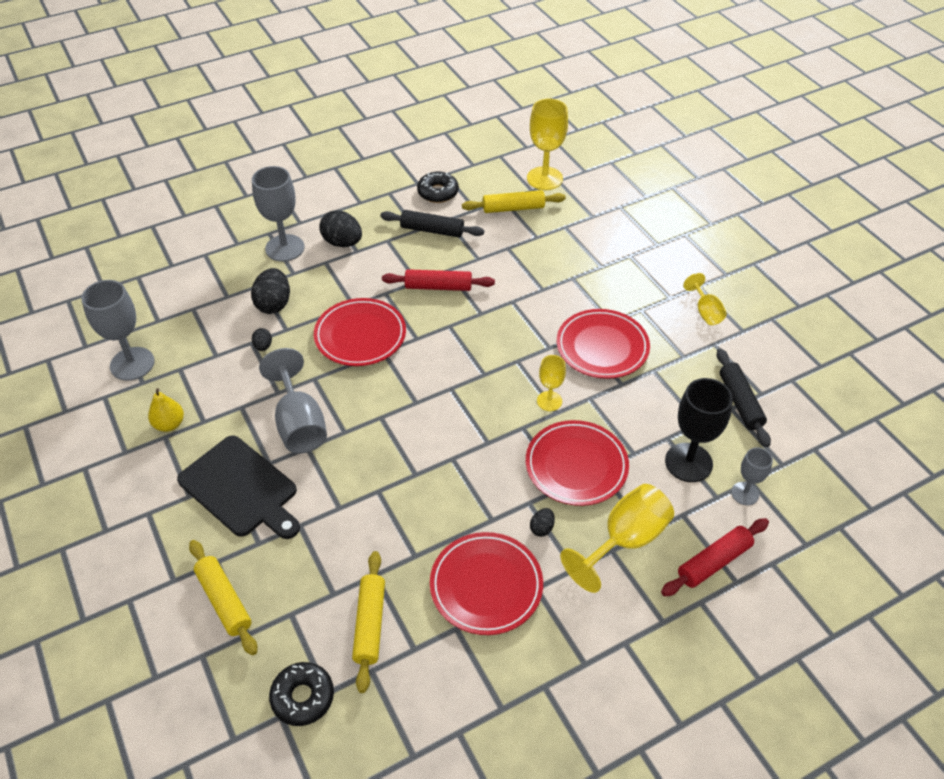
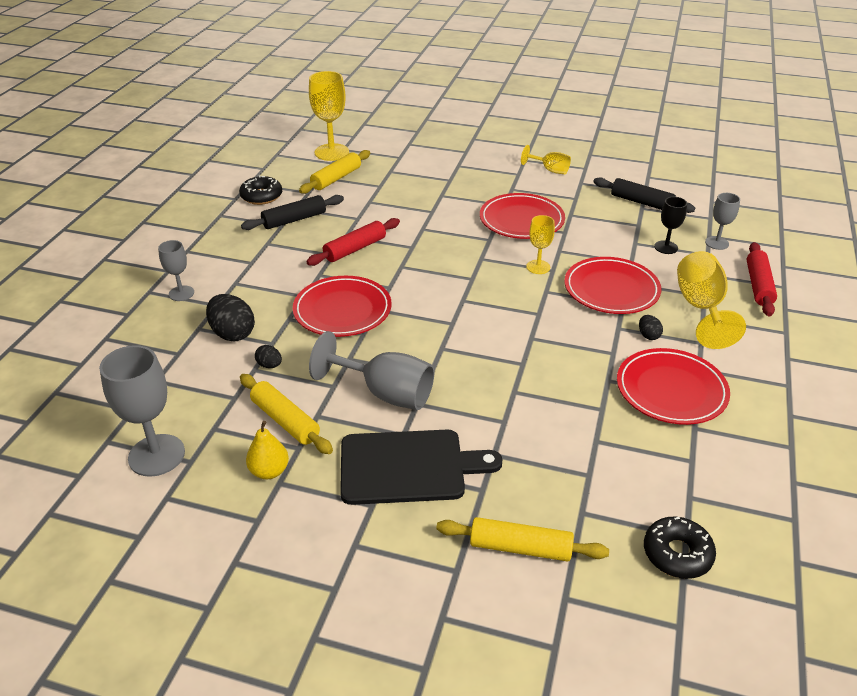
camera: 45 degrees left, 10 degrees down
(285, 248) = (181, 293): grey goblet -> grey goblet, size x0.57
(342, 243) = (230, 264): black egg -> none
(370, 624) = (642, 471): yellow rolling pin -> yellow rolling pin (285, 420)
(688, 462) = (666, 247): black goblet -> black goblet, size x0.57

